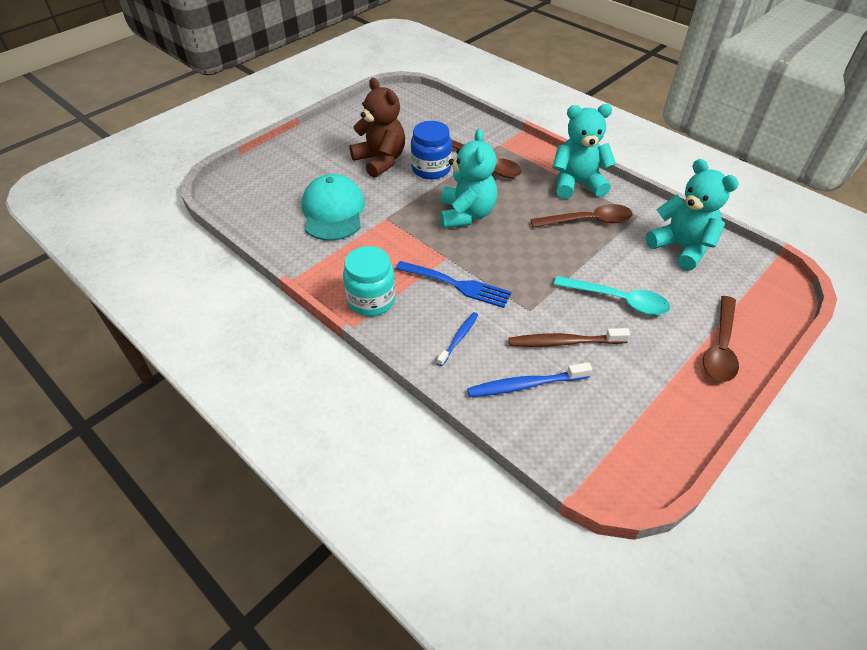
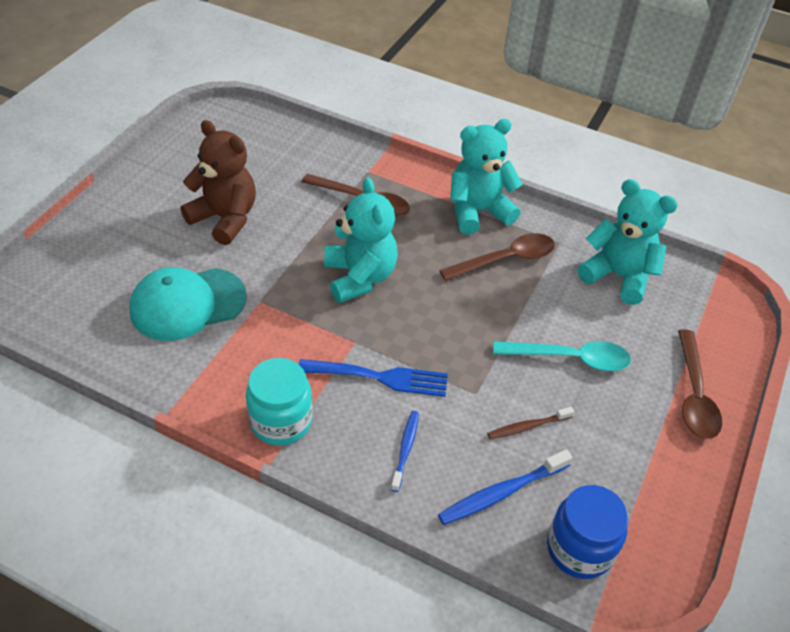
camera: 20 degrees left, 0 degrees up
(333, 211) = (187, 304): turquoise cap -> turquoise cap turned 90 degrees counterclockwise
(431, 169) = (294, 220): blue jar -> blue jar (579, 549)
(564, 342) = (528, 427): brown toothbrush -> brown toothbrush, size x0.64

